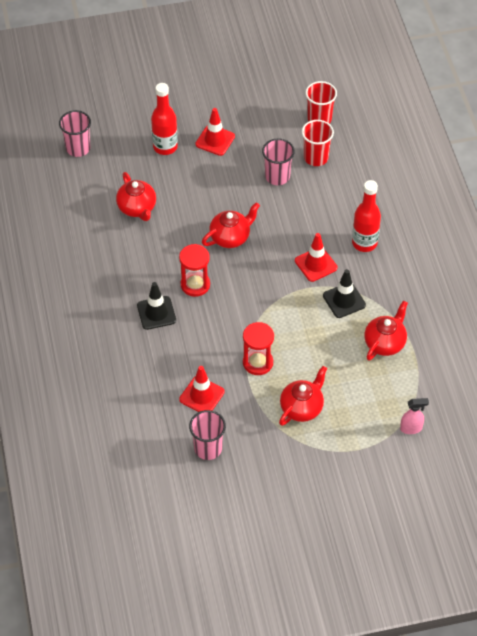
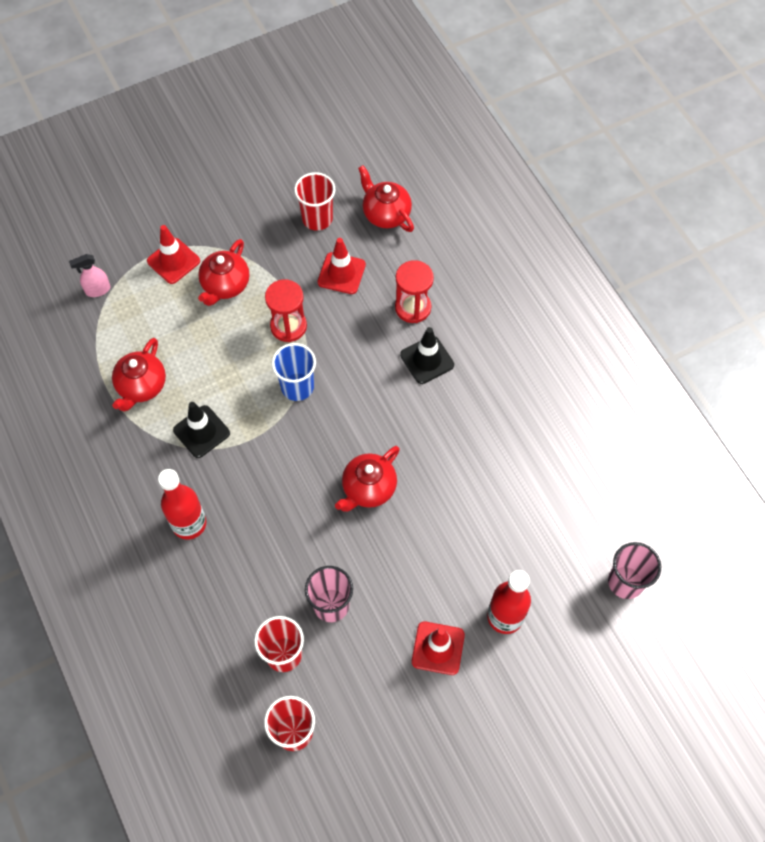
camera: 165 degrees right, 10 degrees up
(137, 208) = (505, 503): red teapot -> red teapot (385, 214)
(195, 285) = (392, 408): red hourglass -> red hourglass (413, 307)
(208, 448) = (317, 218): pink cup -> red cup
(263, 316) = (297, 387): none -> blue cup
(316, 264) = (247, 475): red traffic cone -> red traffic cone (173, 261)

